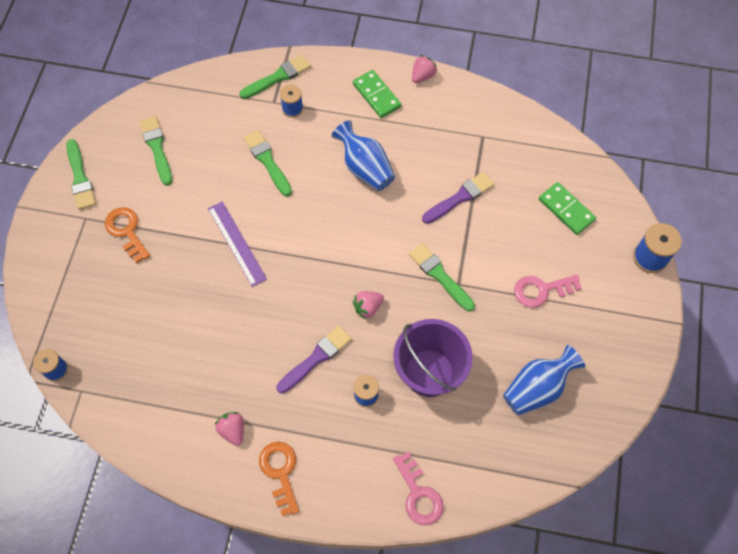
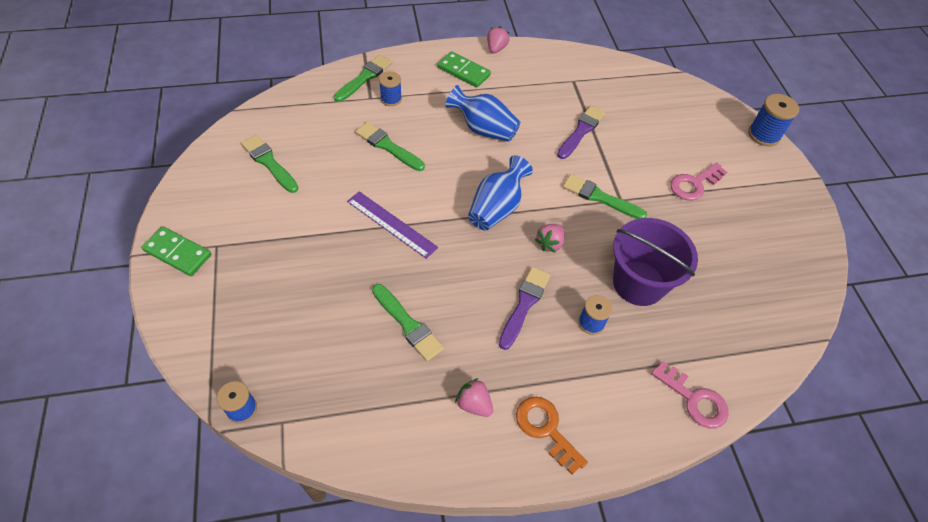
camera: 25 degrees left, 10 degrees down
(80, 178) = (195, 210): green brush -> green brush (408, 324)
(126, 231) = (268, 245): orange key -> none
(537, 388) = (741, 265): blue vase -> blue vase (496, 208)
(566, 210) = (675, 117): green domino -> green domino (177, 253)

